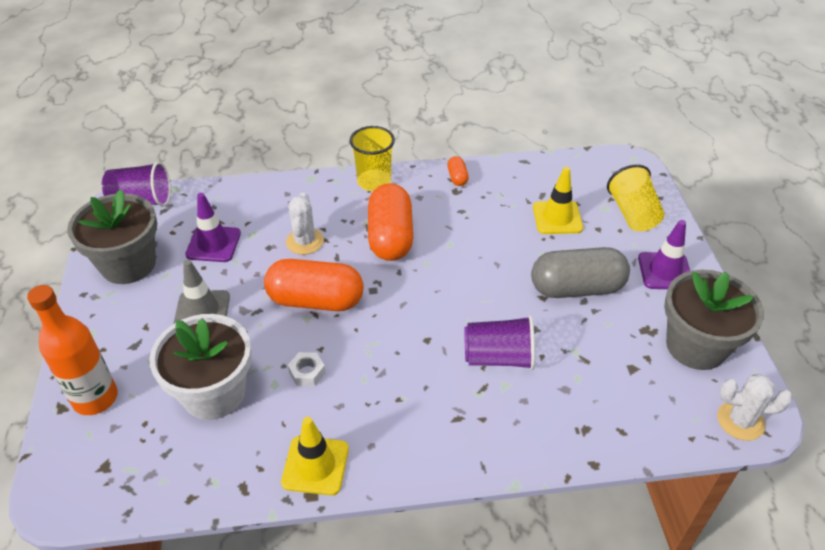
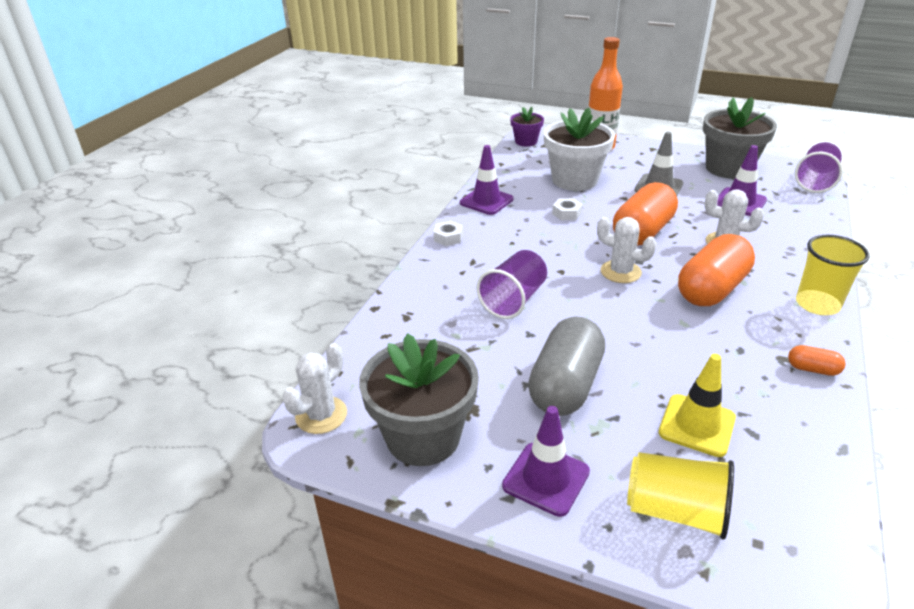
camera: 120 degrees right, 10 degrees down
(96, 497) = (526, 141): none -> purple flower pot
(315, 465) = (486, 201): yellow traffic cone -> purple traffic cone
(390, 237) = (711, 289): orange capsule -> orange capsule turned 75 degrees counterclockwise
(400, 297) = (620, 272): none -> white cactus
(425, 465) = (448, 238): none -> white nut

